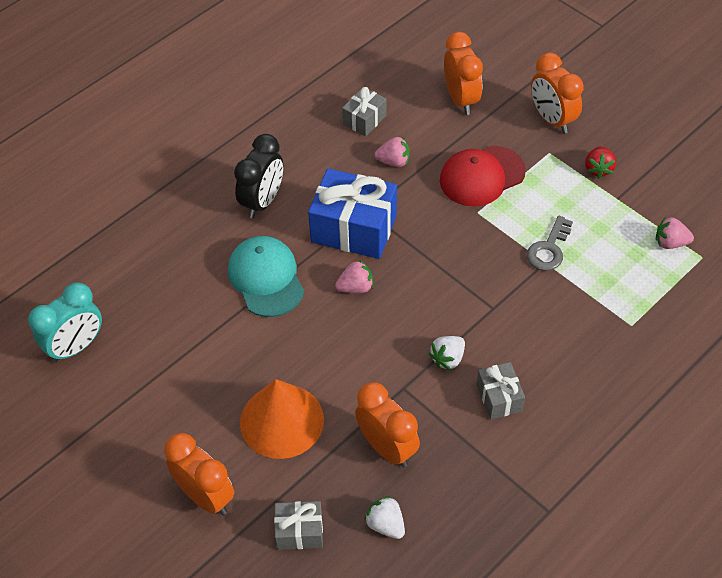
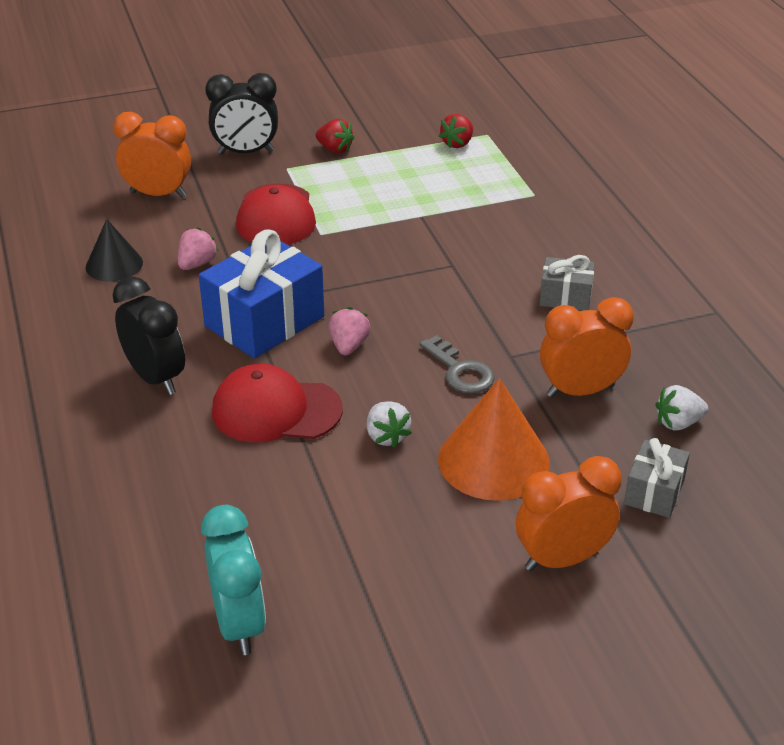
camera: 65 degrees left, 15 degrees down
(266, 278) = (276, 410): turquoise cap -> red cap
(364, 120) = (114, 264): grey gift -> black cone
(448, 359) = (494, 313): white strawberry -> white strawberry (386, 436)
(549, 249) = (407, 208): grey key -> grey key (460, 371)
(552, 119) = (246, 152): orange clock -> black clock
(670, 243) = (457, 143): pink strawberry -> red strawberry

